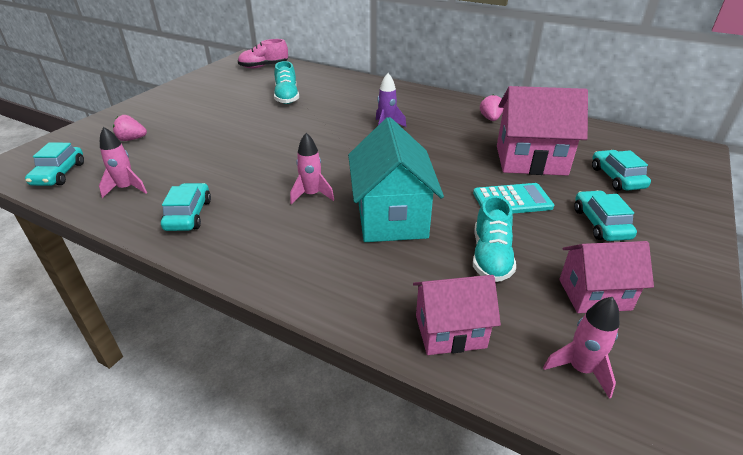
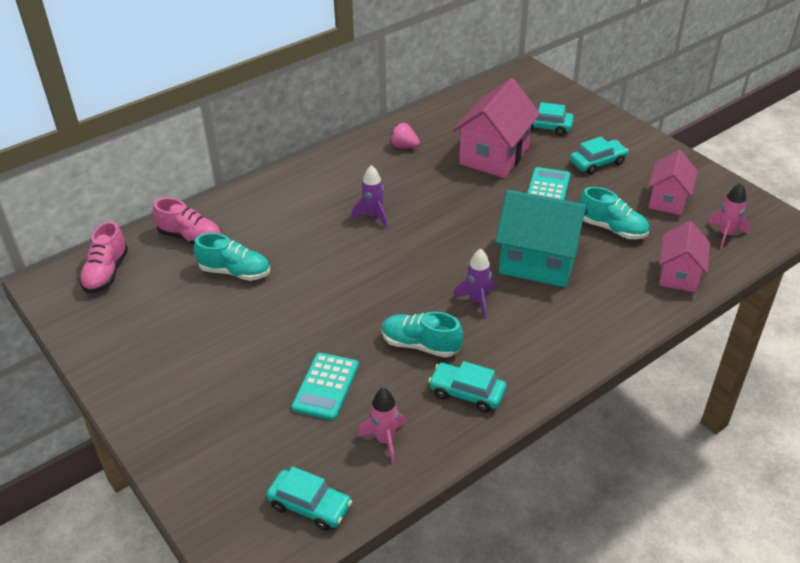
camera: 65 degrees left, 5 degrees up
(132, 139) = (255, 431): pink strawberry -> none
(181, 152) = (326, 386): none -> turquoise calculator
(241, 180) = (420, 345): none -> turquoise shoe
(311, 195) = (477, 301): pink rocket -> purple rocket
(312, 78) = (190, 237): none -> pink shoe
(600, 223) = (597, 162): turquoise car -> turquoise car turned 135 degrees clockwise

